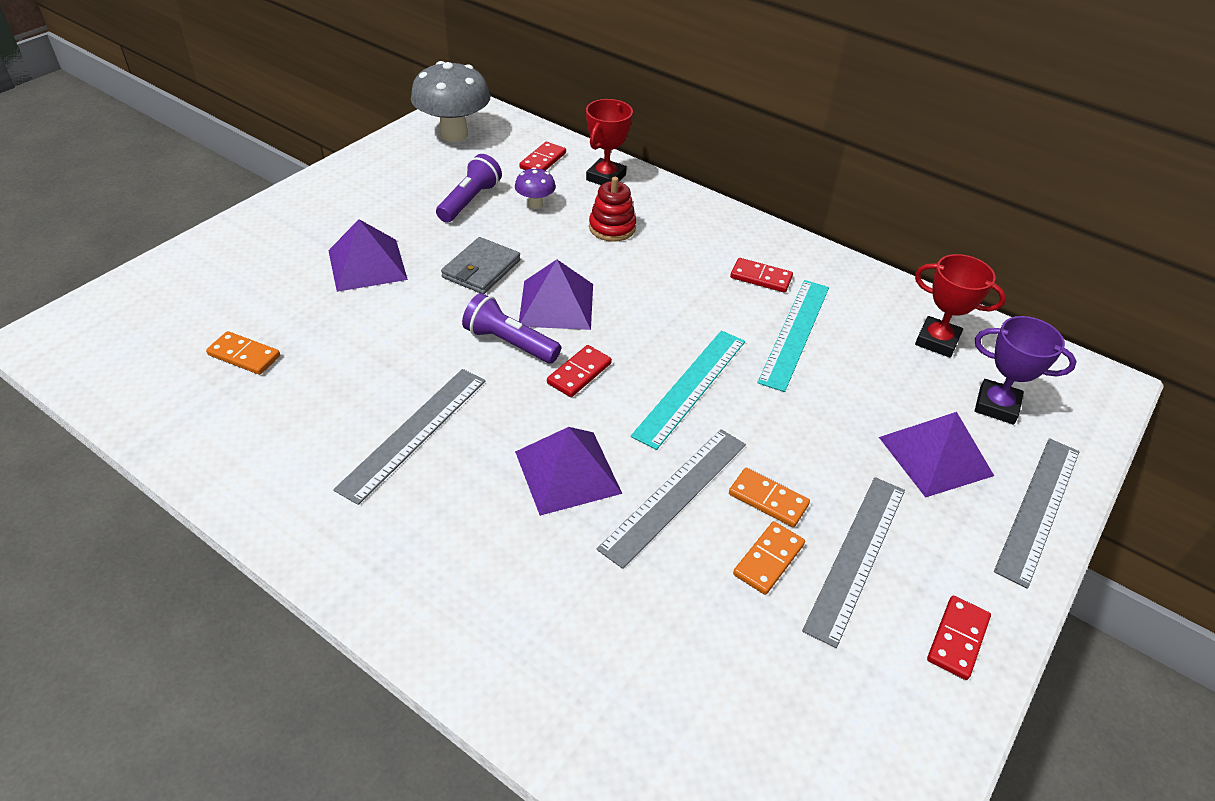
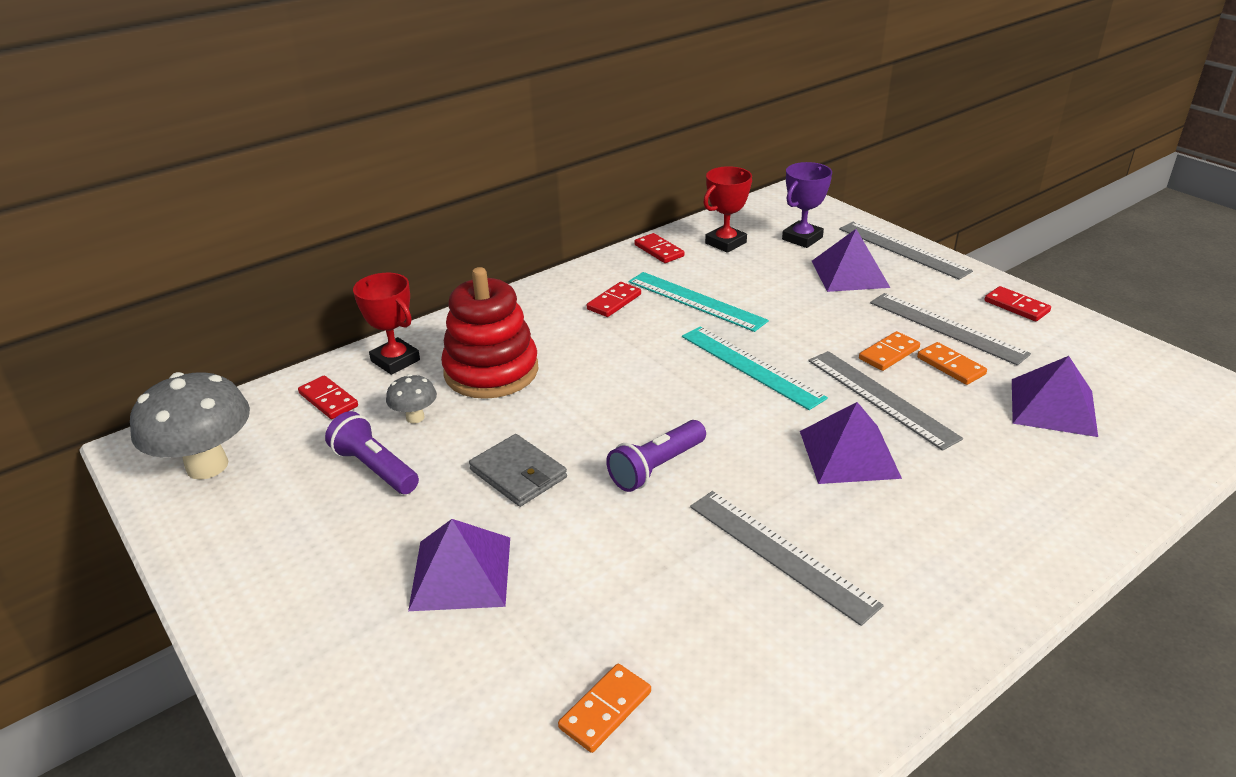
camera: 70 degrees left, 10 degrees down
(535, 204) = (415, 417): purple mushroom -> grey mushroom
(556, 304) = (605, 427): purple pyramid -> purple pyramid (1053, 407)
(579, 373) = (716, 427): red domino -> red domino (659, 250)
(612, 228) = (491, 371): red stacking toy -> red stacking toy, size x1.79

